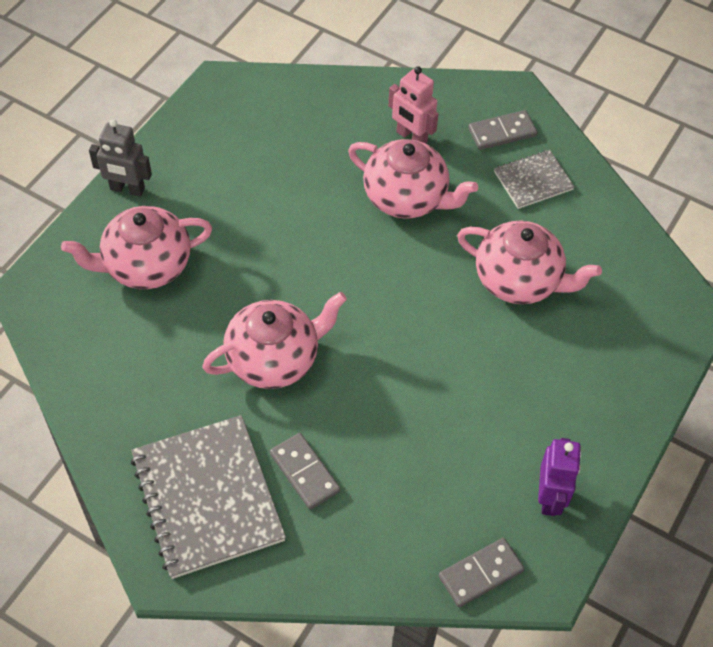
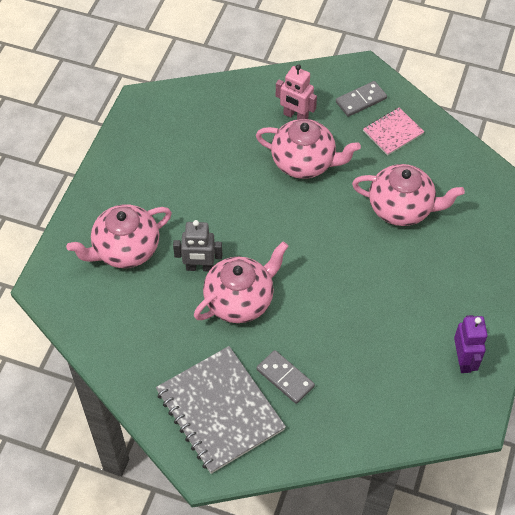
camera: 10 degrees left, 0 degrees up
(127, 189) = (94, 195): grey robot -> grey robot (199, 267)
(480, 573) = (429, 423): grey domino -> none
(533, 181) = (393, 132): grey notebook -> pink notebook

